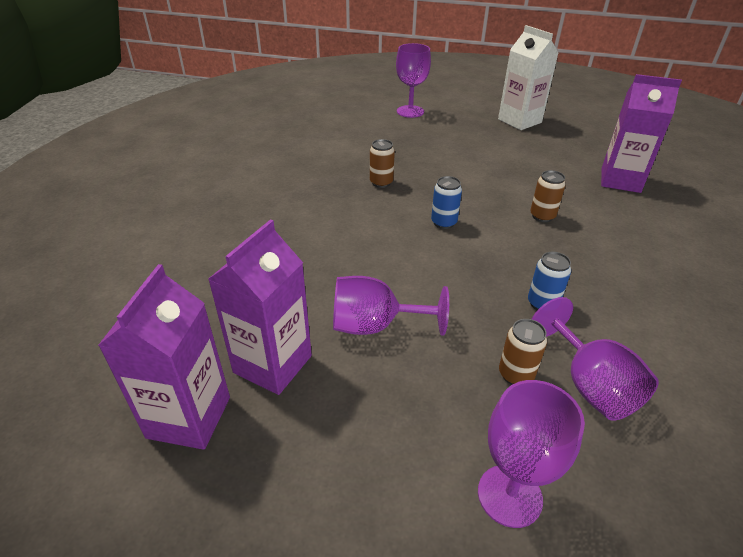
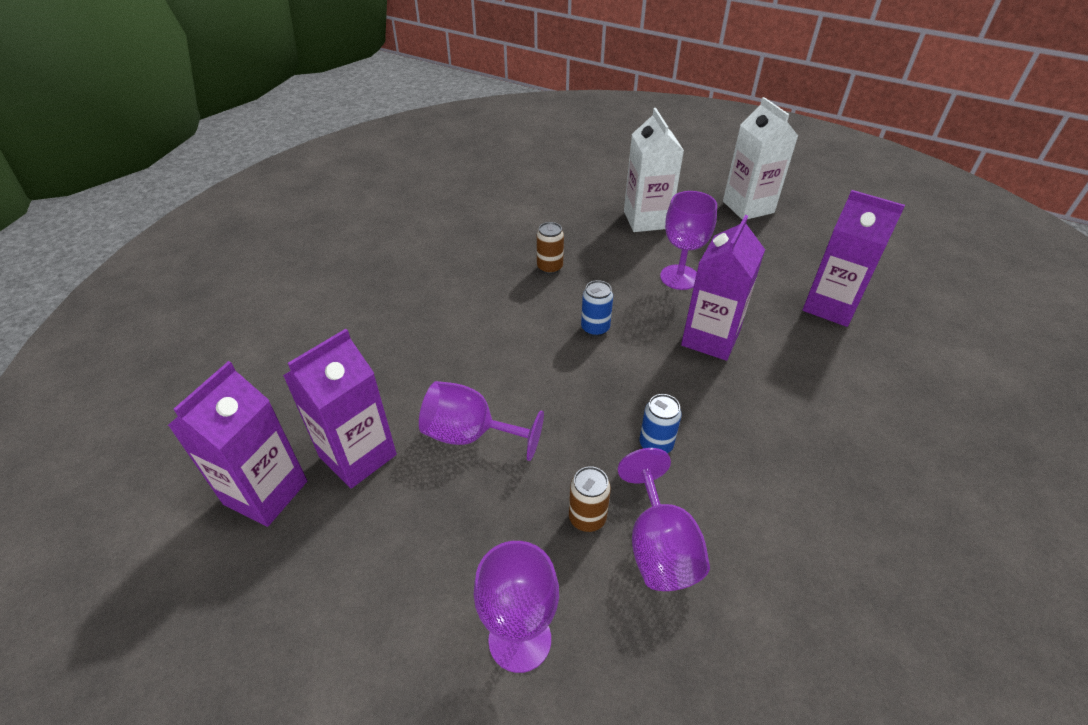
camera: 15 degrees right, 5 degrees up
(410, 111) = (623, 178): purple goblet -> purple goblet (679, 277)
(444, 138) = (646, 220): none -> white carton
(542, 216) = (710, 338): brown can -> purple carton

